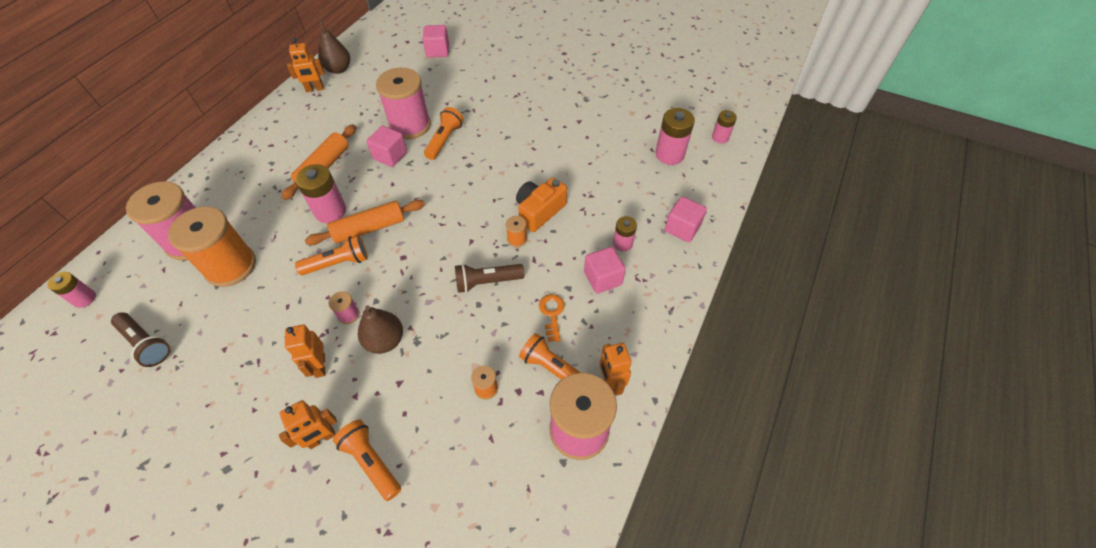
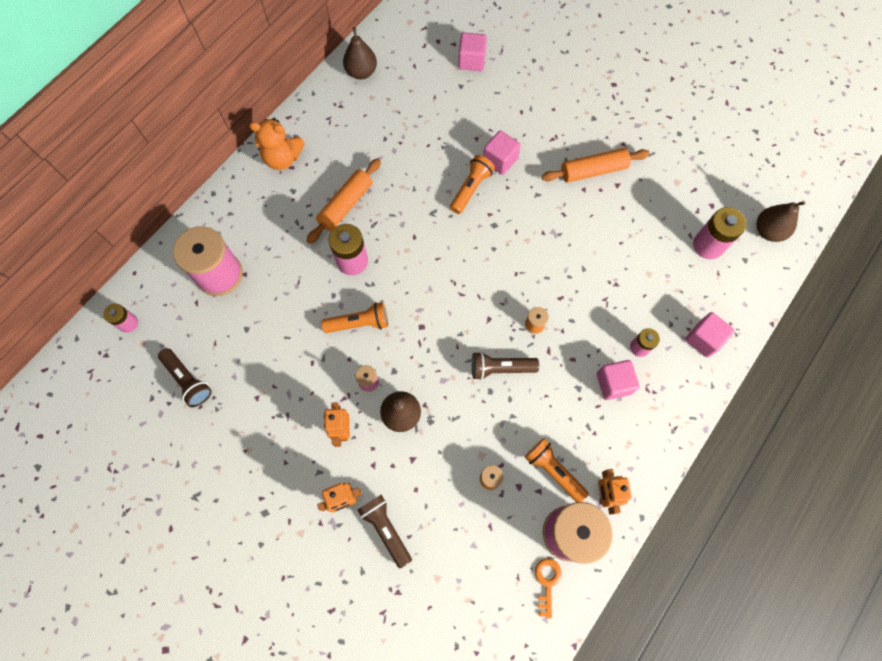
camera: 10 degrees right, 15 degrees up
(230, 266) = (258, 310): orange spool -> none
(262, 139) = (283, 158): none -> orange teddy bear
(315, 89) = (336, 97): orange robot -> none
(369, 228) = (390, 288): orange rolling pin -> orange rolling pin (593, 171)
(371, 462) = (386, 529): orange flashlight -> brown flashlight
(390, 156) = (413, 201): pink cube -> pink cube (500, 160)
(410, 125) = (436, 163): pink spool -> none
(539, 211) = (560, 295): orange camera -> none
(552, 314) = (559, 414): orange key -> orange key (547, 582)
(720, 137) = (768, 231): pink battery -> brown pear

